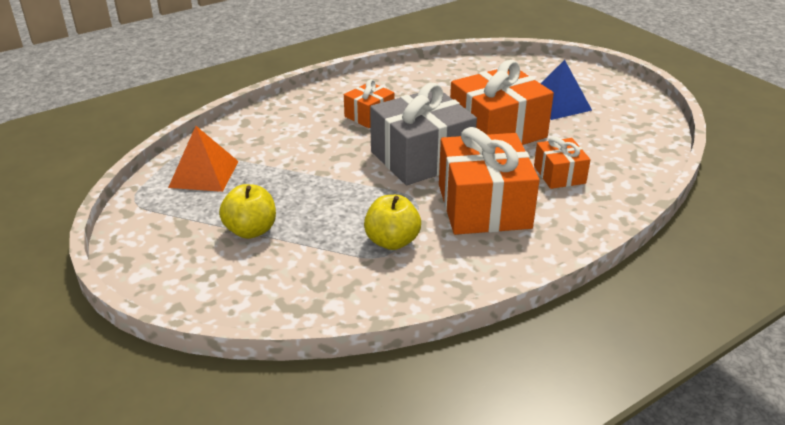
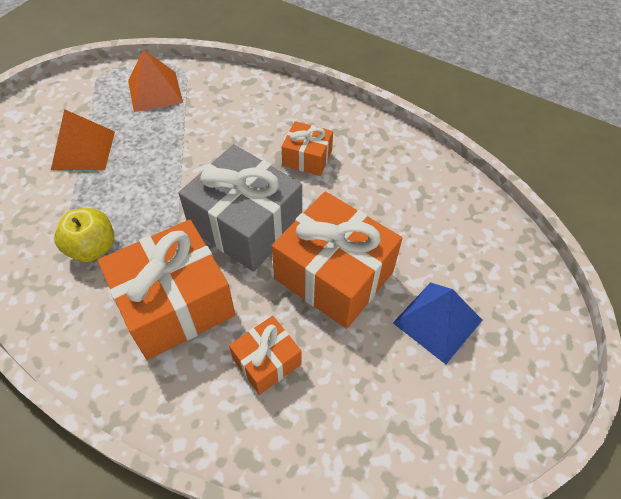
camera: 65 degrees right, 20 degrees up
(251, 230) = (83, 150): yellow apple -> orange pyramid

